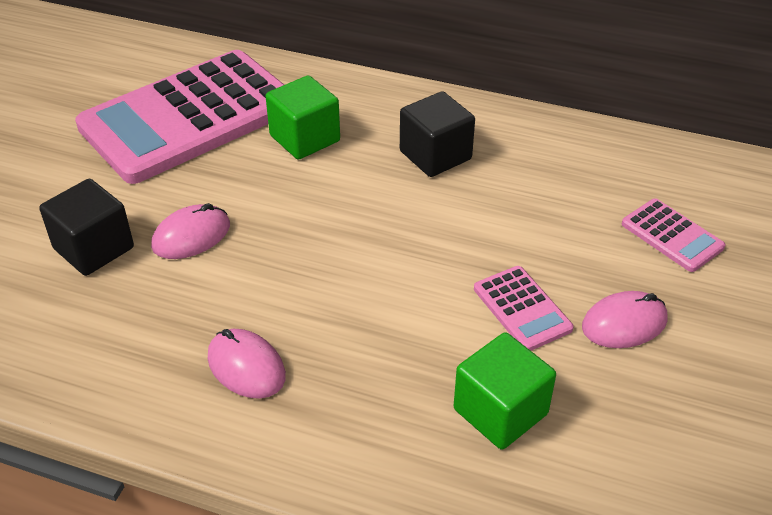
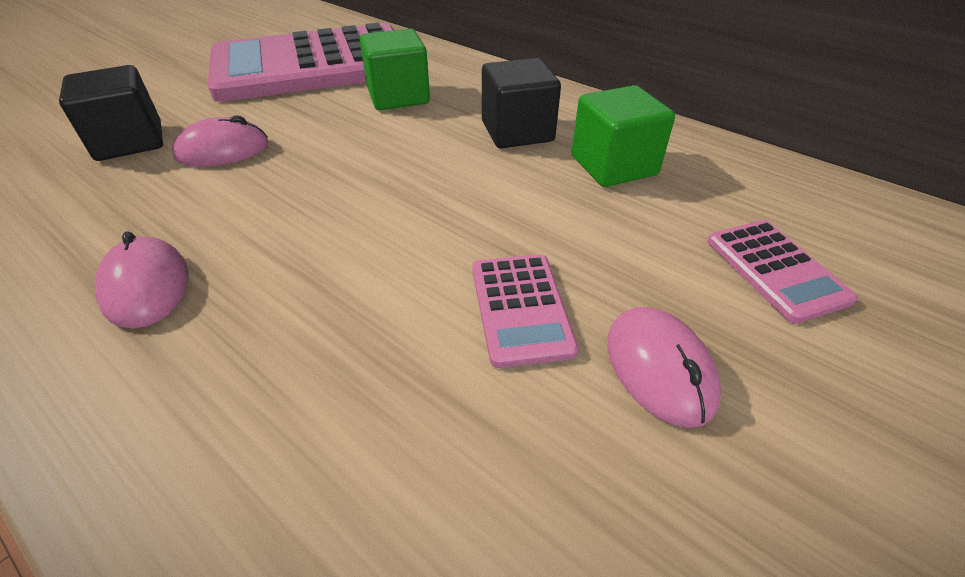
camera: 20 degrees right, 0 degrees up
(500, 411) = (402, 446): green cube -> green cube (613, 166)
(624, 323) = (659, 368): pink mouse -> pink mouse turned 75 degrees clockwise

